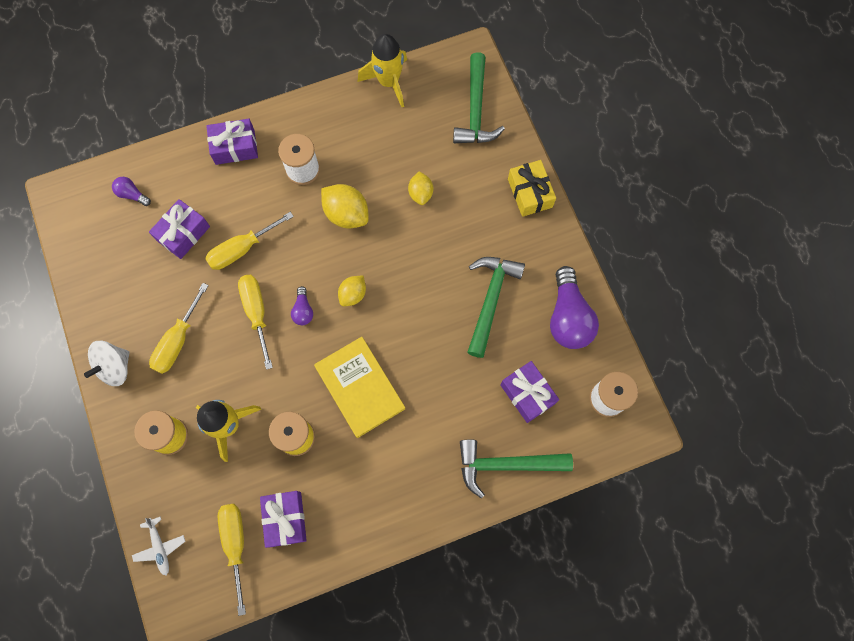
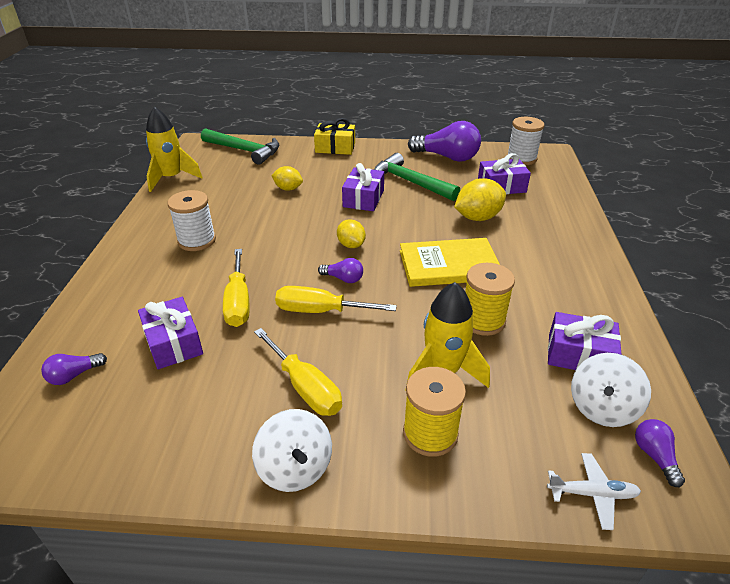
camera: 65 degrees left, 35 degrees down
(204, 583) = (654, 456): none -> purple light bulb
(235, 147) = (120, 276): purple gift -> purple gift (363, 198)
(235, 544) = (602, 408): yellow screwdriver -> white spinning top
(346, 214) = (268, 228): yellow lemon -> yellow lemon (478, 217)
(506, 465) = (560, 210): green hammer -> none

